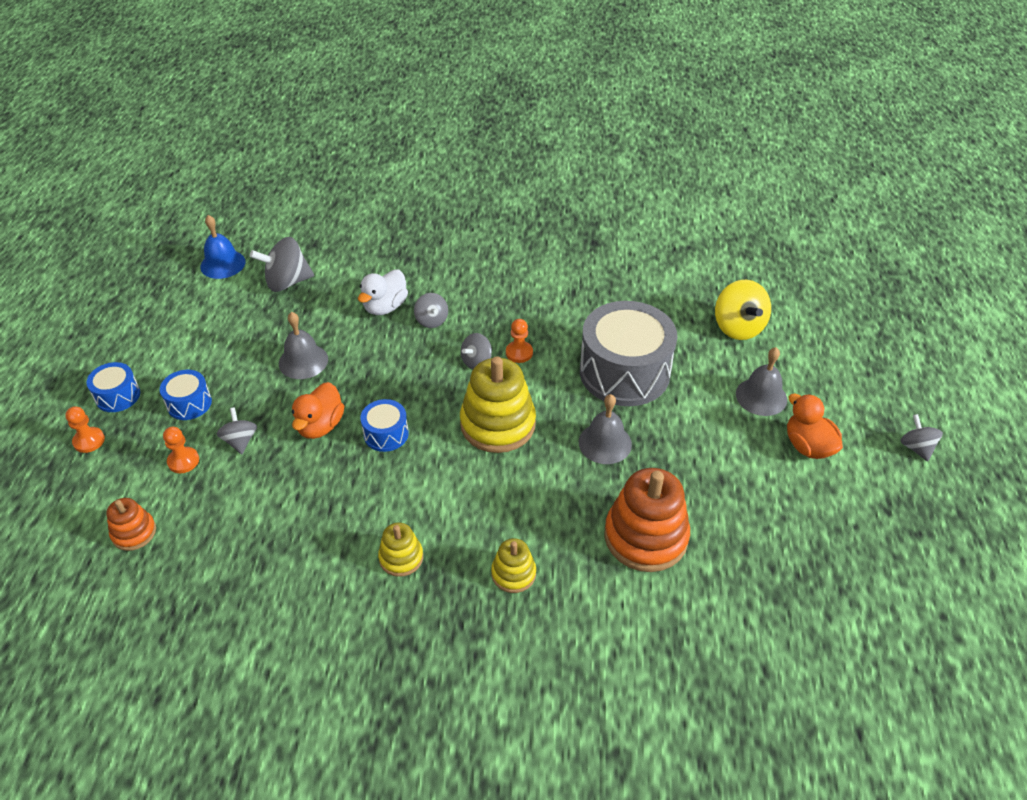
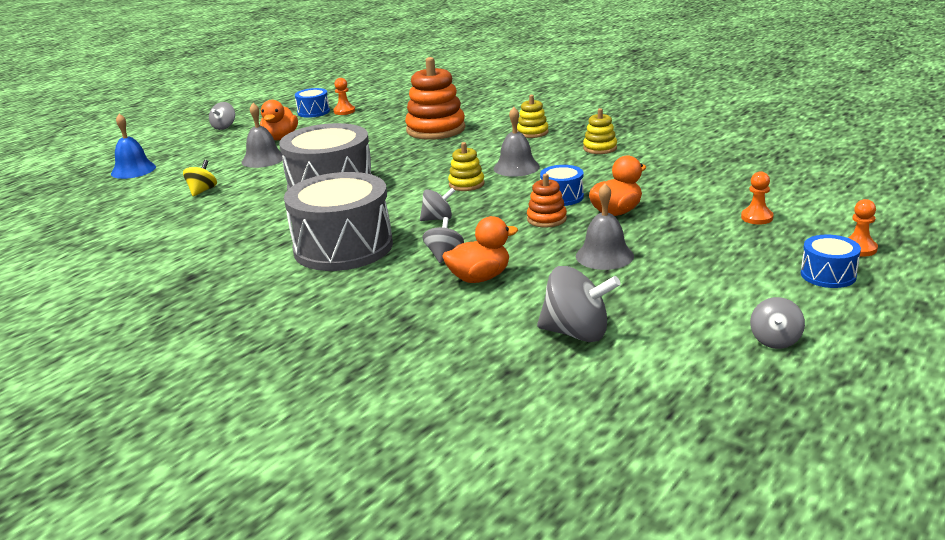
camera: 145 degrees left, 20 degrees down
(134, 532) = (807, 191): orange stacking toy -> orange stacking toy (546, 219)
(189, 403) = (743, 252): blue drum -> blue drum (313, 112)
(223, 264) = (658, 383): blue bell -> blue bell (133, 170)
(240, 441) = (697, 218): grey spinning top -> grey spinning top (775, 340)
(385, 307) = (479, 278): white duck -> orange duck
(498, 424) = (466, 184): yellow stacking toy -> yellow stacking toy, size x0.52
(519, 303) = (343, 247): none -> grey drum
(519, 353) = (394, 216): orange pawn -> orange pawn (344, 111)
(605, 443) = (402, 162): grey bell -> grey bell (516, 167)
(738, 327) = (202, 191): yellow spinning top -> yellow spinning top, size x0.59

